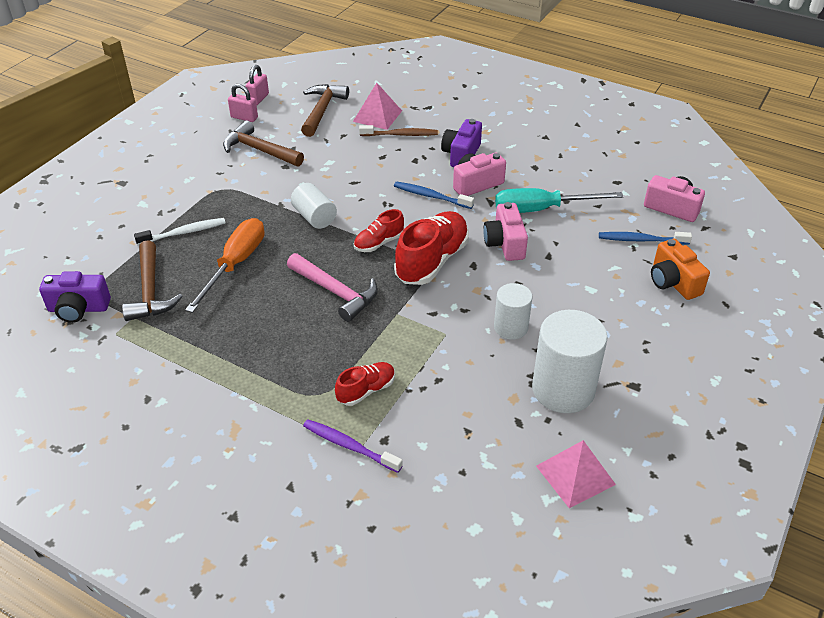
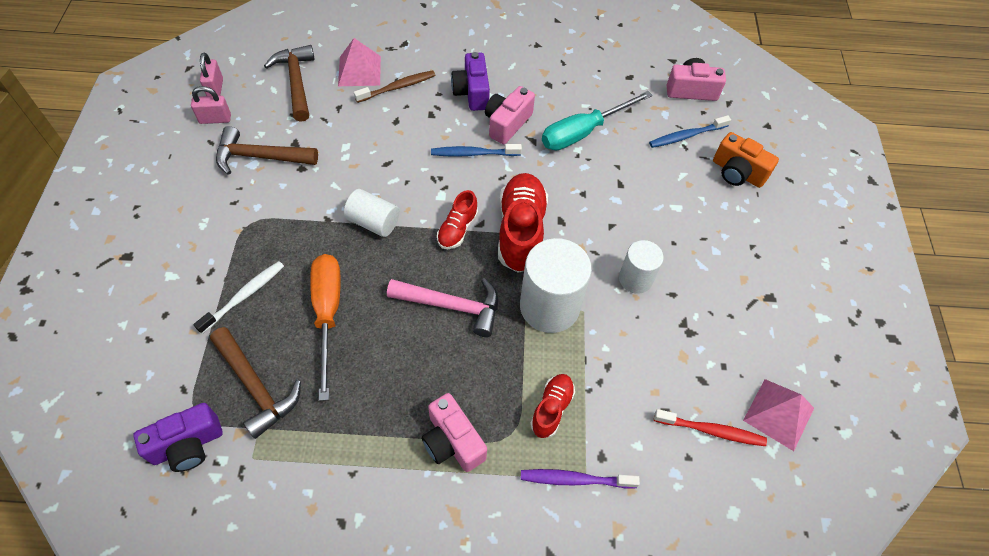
camera: 30 degrees left, 15 degrees up
(499, 461) = (711, 430): none -> red toothbrush
(505, 244) = (574, 185): pink camera -> pink camera (452, 441)
(563, 389) = (717, 328): white cylinder -> white cylinder (549, 306)

